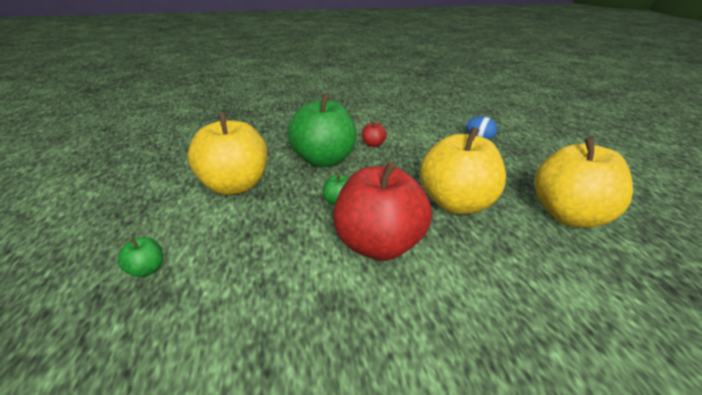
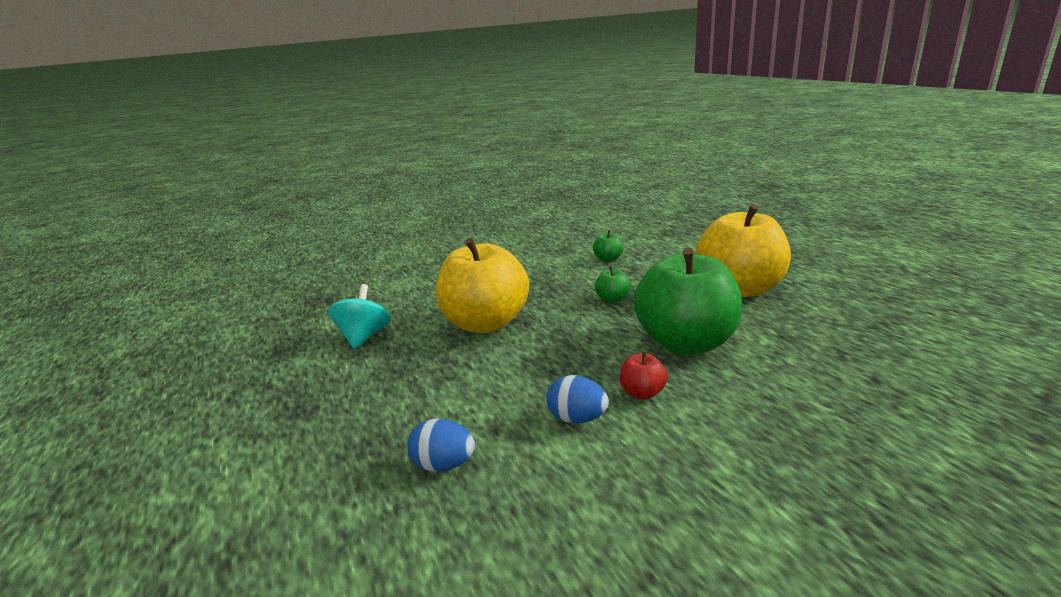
camera: 165 degrees right, 5 degrees down
(145, 270) = (696, 236): green apple -> green apple (608, 259)
(379, 246) = (549, 277): red apple -> none
(412, 142) = (577, 418): none -> blue egg
(572, 217) = (364, 336): yellow apple -> turquoise spinning top

